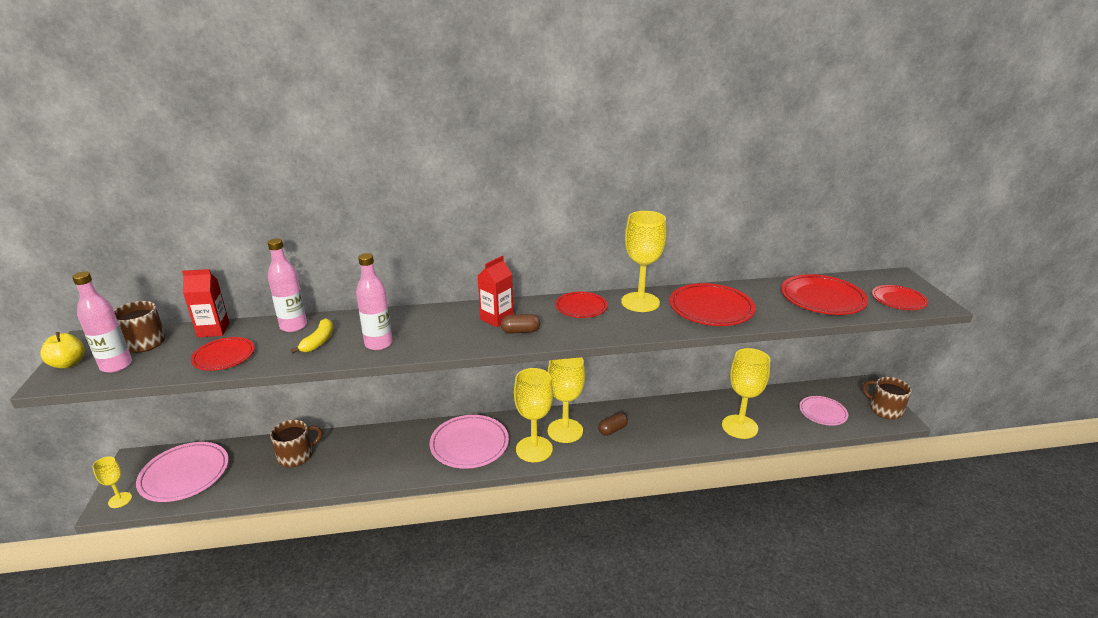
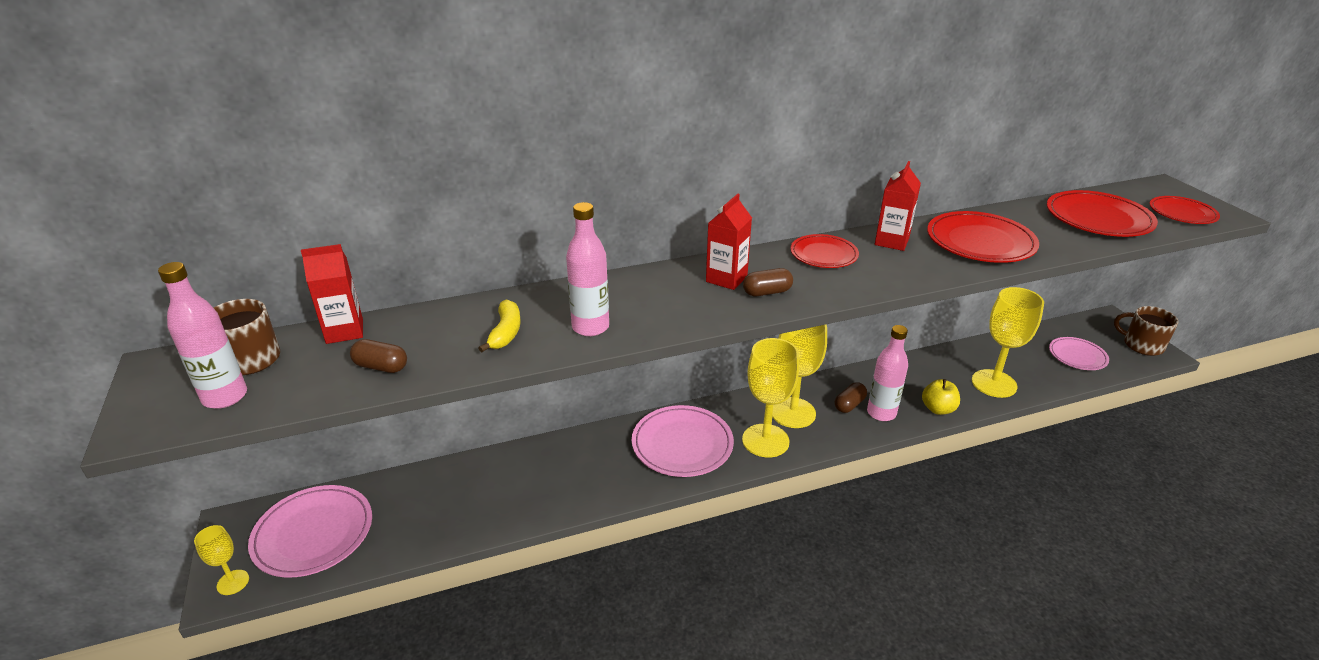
camera: 10 degrees left, 5 degrees up
(68, 364) = (148, 402): yellow apple -> yellow apple (938, 409)
(224, 356) = (381, 367): red plate -> brown capsule
(293, 326) = (458, 315): pink bottle -> pink bottle (881, 413)
(296, 456) = (460, 488): brown mug -> none
(640, 302) = (891, 241): yellow goblet -> red carton

